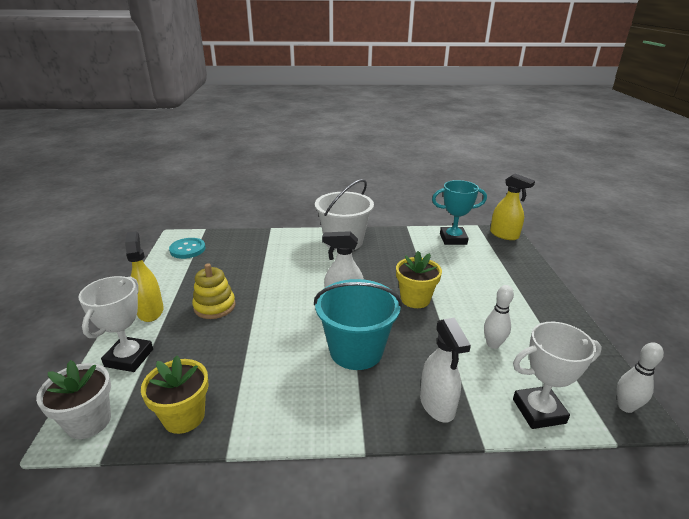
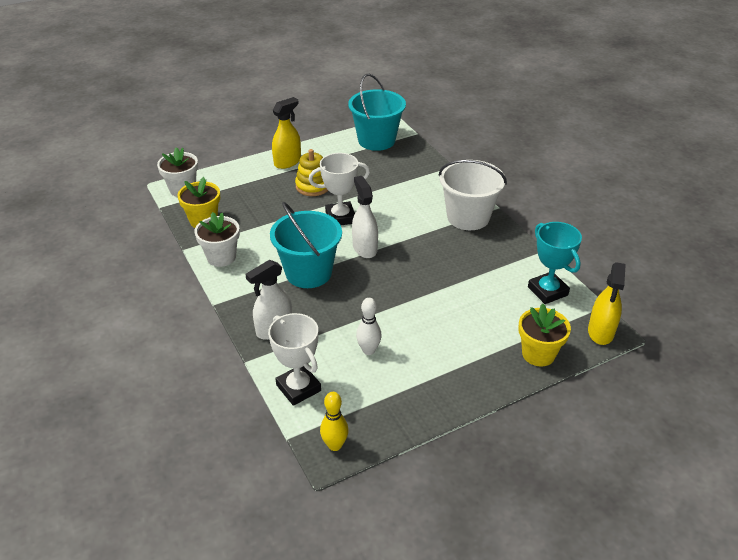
camera: 65 degrees right, 10 degrees up
(129, 358) = (238, 177): white trophy -> white trophy (340, 217)
(187, 249) = (376, 140): turquoise button -> turquoise bucket
(276, 418) = (221, 257): none -> white flower pot
(415, 299) = (403, 288): yellow flower pot -> yellow flower pot (538, 354)
(625, 407) = (335, 445): white bowling pin -> yellow bowling pin

